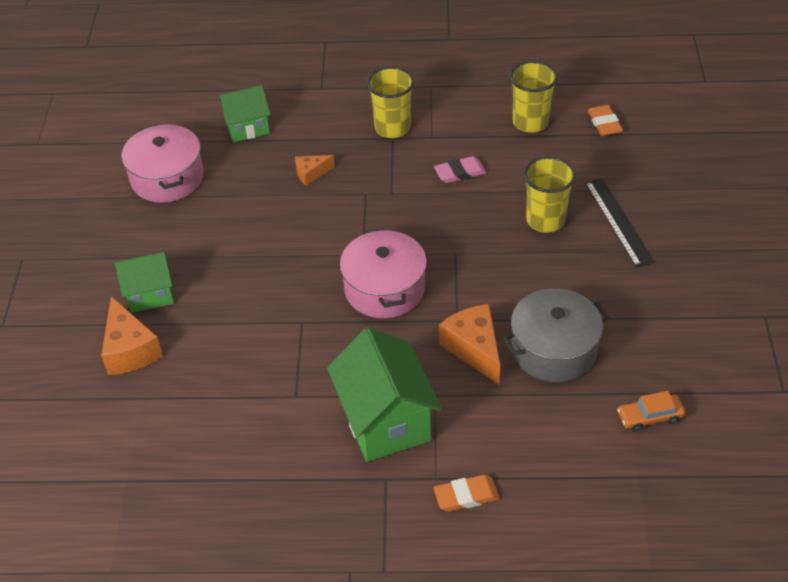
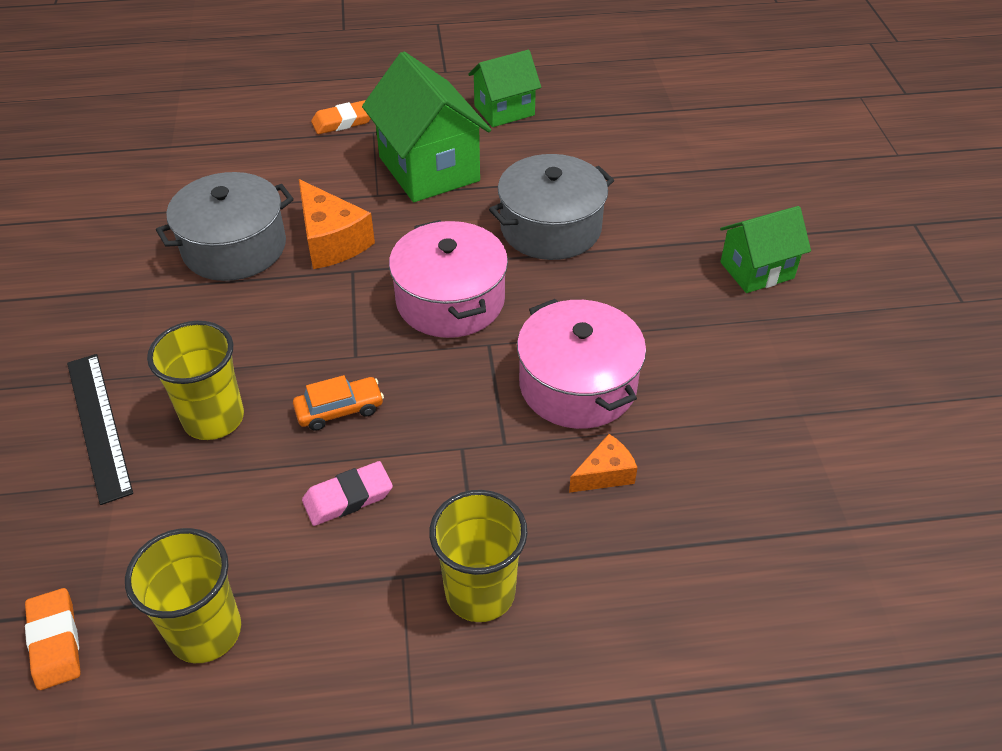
camera: 170 degrees right, 0 degrees up
(130, 350) = (742, 210): orange cheese -> none
(167, 178) = (843, 446): pink pot -> pink pot (577, 385)
(247, 128) = (760, 568): green house -> green house (504, 110)
(293, 346) = (550, 227): none -> grey pot
(650, 417) = (141, 192): orange car -> orange car (339, 410)

